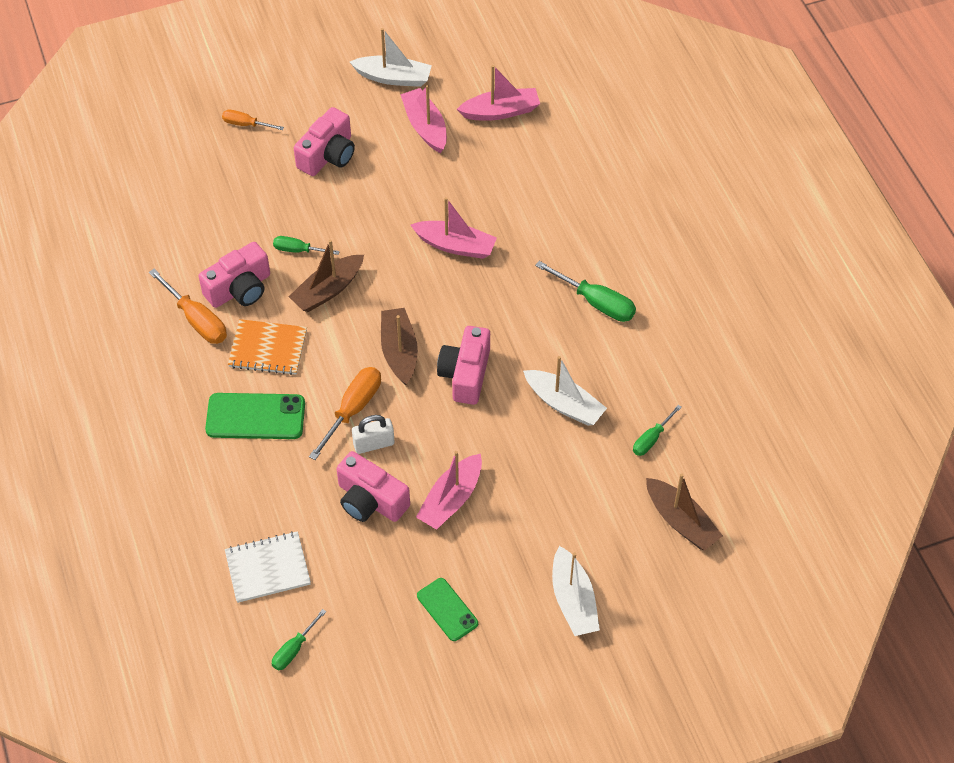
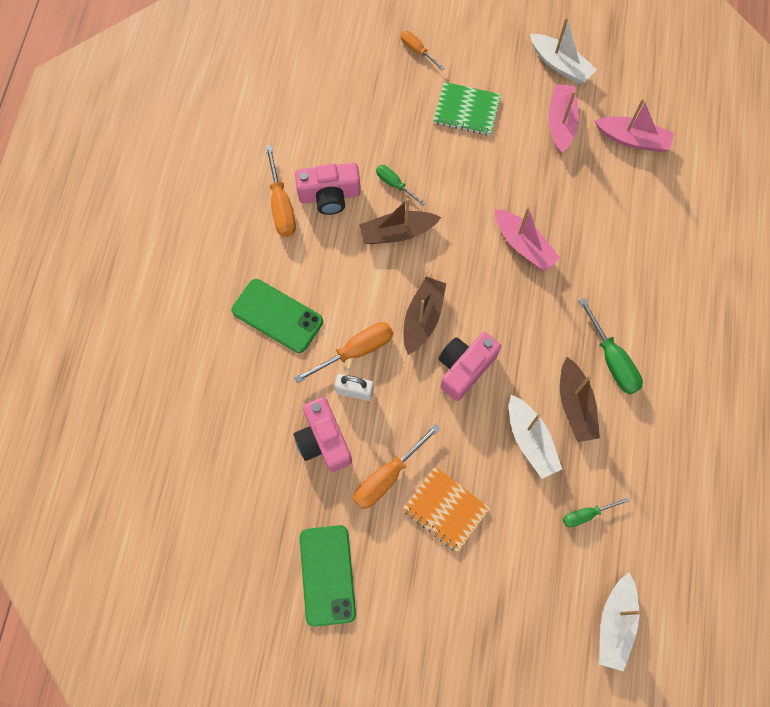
camera: 30 degrees right, 15 degrees up
(268, 349) = (321, 260): orange notebook -> orange notebook (445, 509)
(268, 568) = (211, 455): white notebook -> none
(294, 649) = (190, 539): green screwdriver -> none
(328, 155) = (466, 110): pink camera -> green notebook
(447, 609) = (327, 575): green phone -> green phone, size x1.57
(451, 499) = (387, 476): pink boat -> orange screwdriver
(573, 600) = (434, 627): white boat -> white boat (615, 623)
(681, 521) = (567, 607): brown boat -> brown boat (575, 405)

